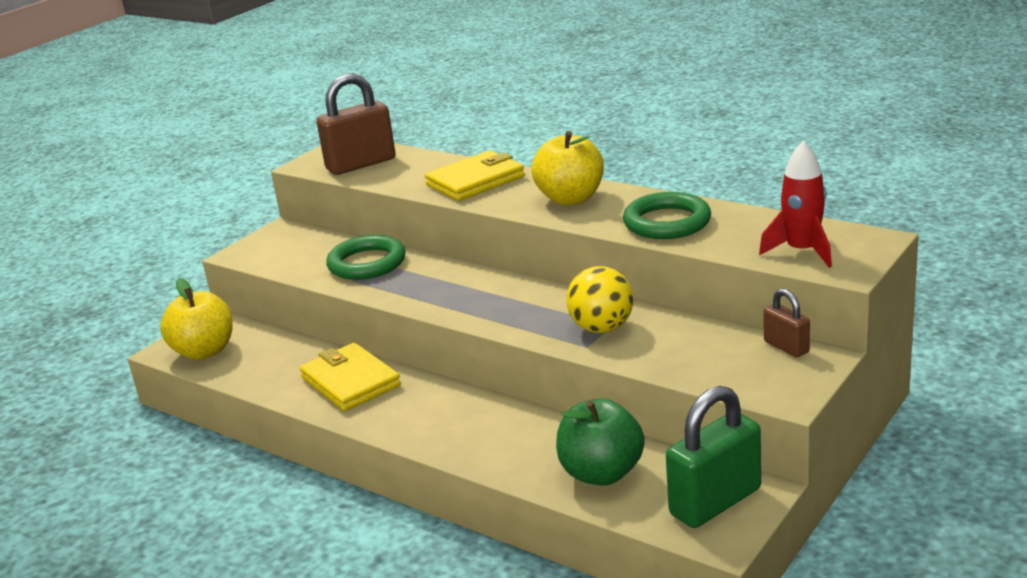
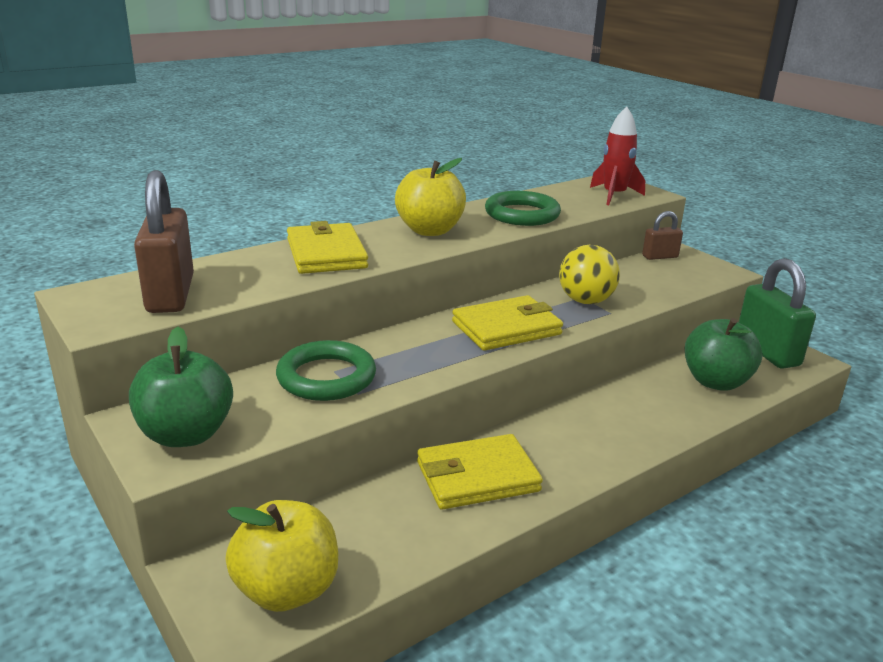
camera: 75 degrees left, 0 degrees up
(271, 248) = (186, 434): none -> green apple
(504, 305) = (506, 328): none -> yellow wallet

